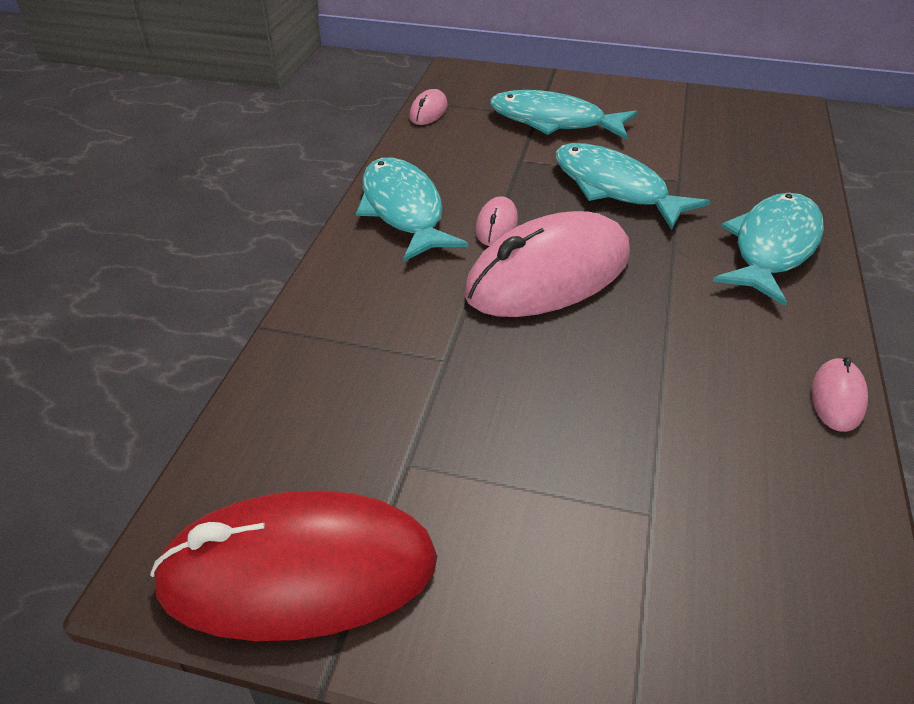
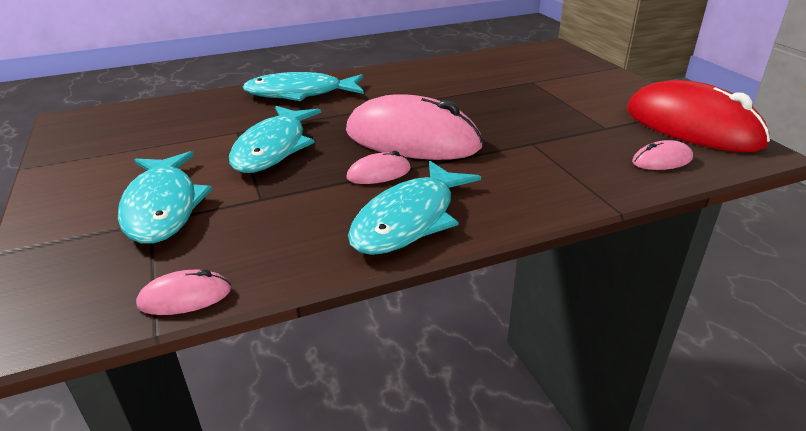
camera: 125 degrees left, 10 degrees down
(837, 397) = (411, 66): pink mouse -> pink mouse (662, 160)

